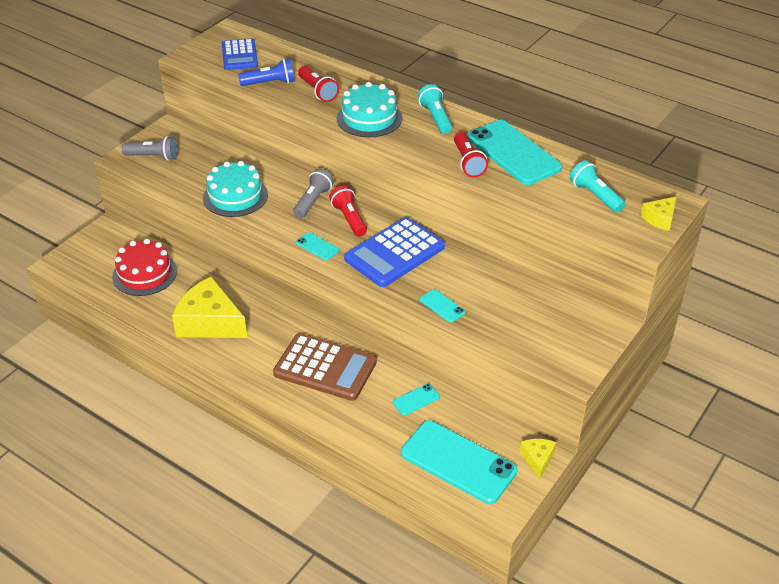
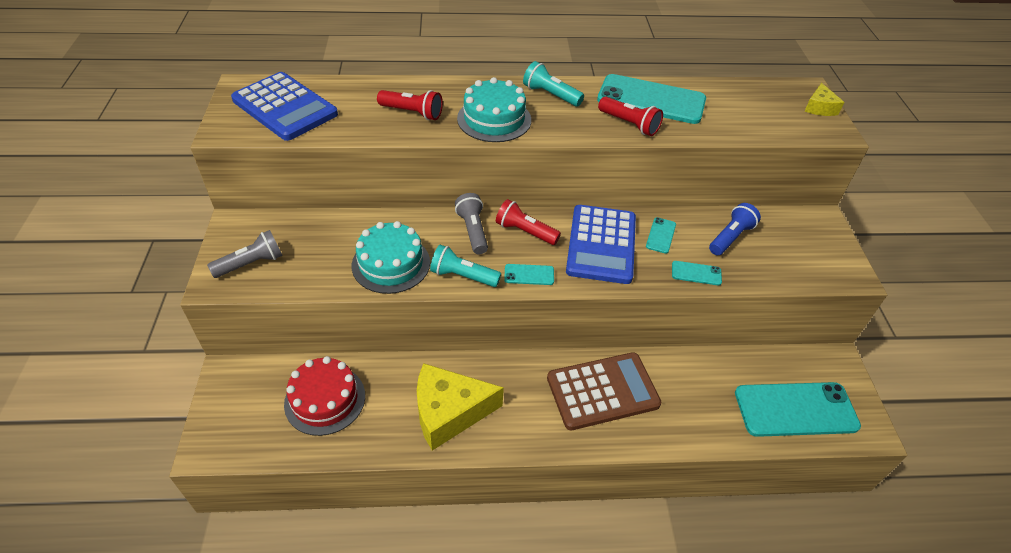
camera: 40 degrees left, 5 degrees up
(239, 55) = (285, 107): blue calculator -> blue calculator, size x1.56
(270, 83) = (353, 123): blue flashlight -> blue flashlight (730, 237)
(416, 399) = (704, 373): turquoise phone -> turquoise phone (661, 235)
(537, 459) = (839, 366): yellow cheese -> none
(595, 196) = (755, 109): turquoise flashlight -> turquoise flashlight (463, 276)

